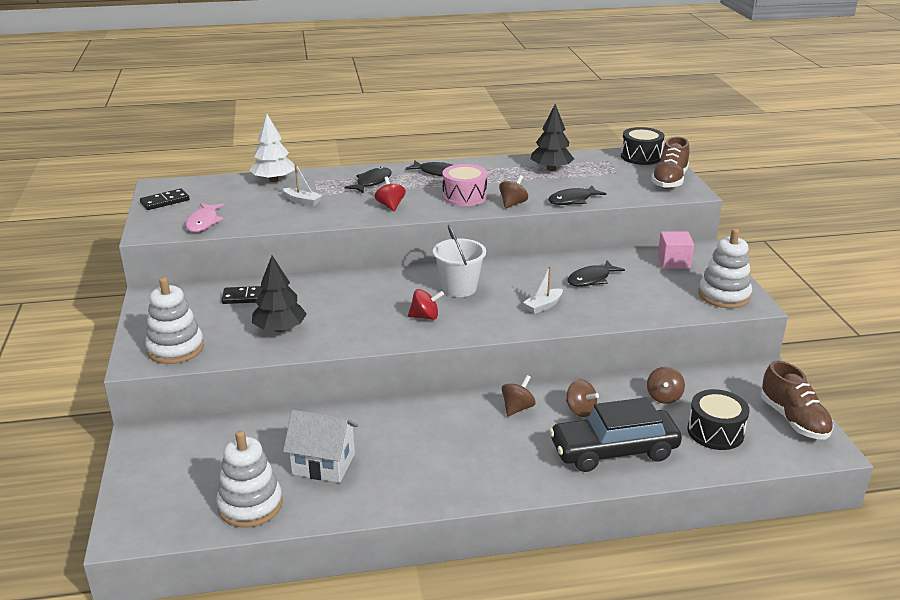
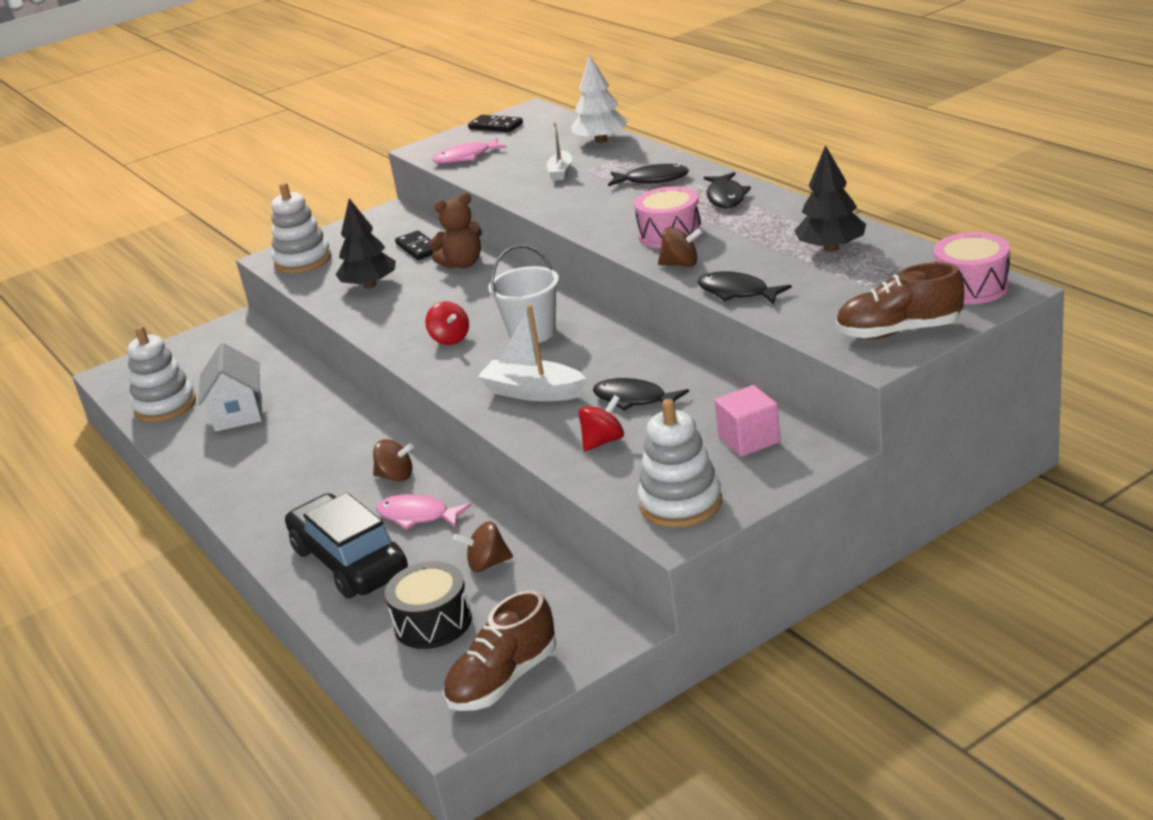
camera: 70 degrees right, 0 degrees up
(308, 287) = (462, 264): none -> brown teddy bear
(390, 206) = (597, 210): red spinning top -> red spinning top (603, 441)
(543, 306) = (533, 392): white boat -> white boat, size x1.65
(580, 410) = (418, 516): brown spinning top -> pink fish
(641, 157) = (971, 287): black drum -> pink drum

